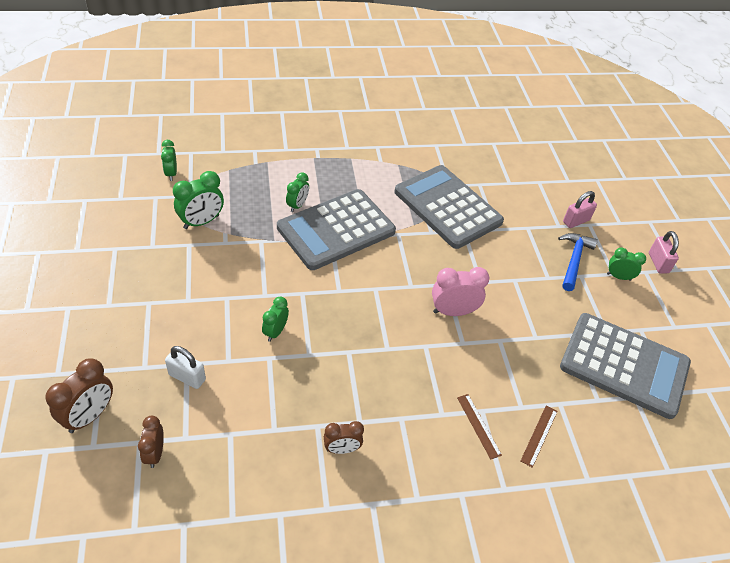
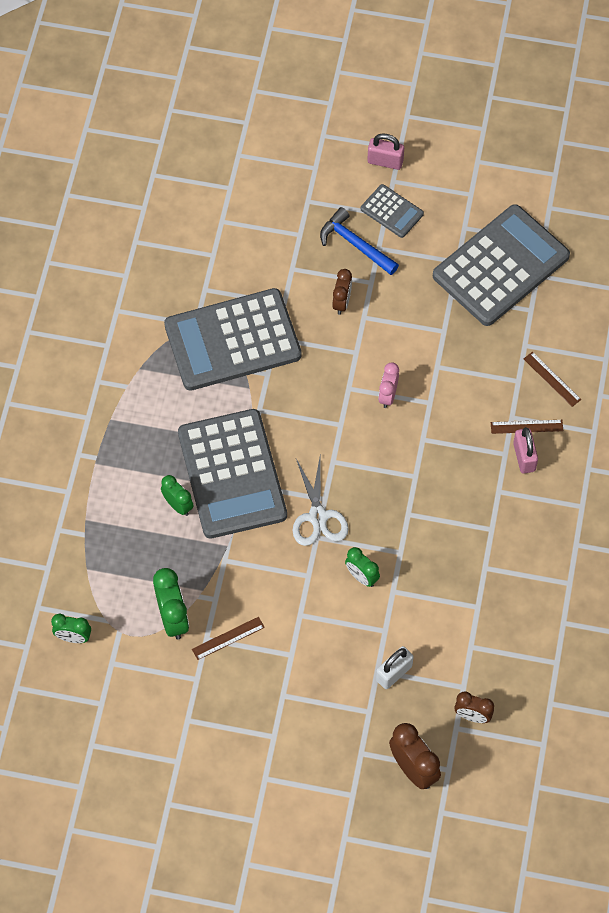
camera: 65 degrees left, 15 degrees up
(192, 257) = (228, 638): none -> brown ruler
(321, 289) = (318, 516): none -> white scissors
(342, 449) = (515, 553): brown clock -> brown clock (342, 303)
(453, 311) = (387, 396): pink clock -> pink clock, size x0.64
(576, 221) = (298, 212): pink padlock -> pink padlock (524, 457)
(618, 277) = (392, 211): green clock -> grey calculator

